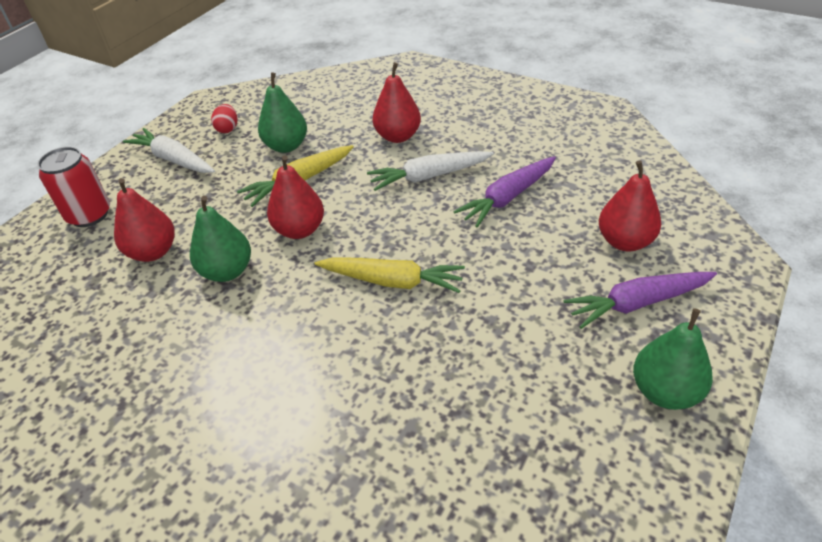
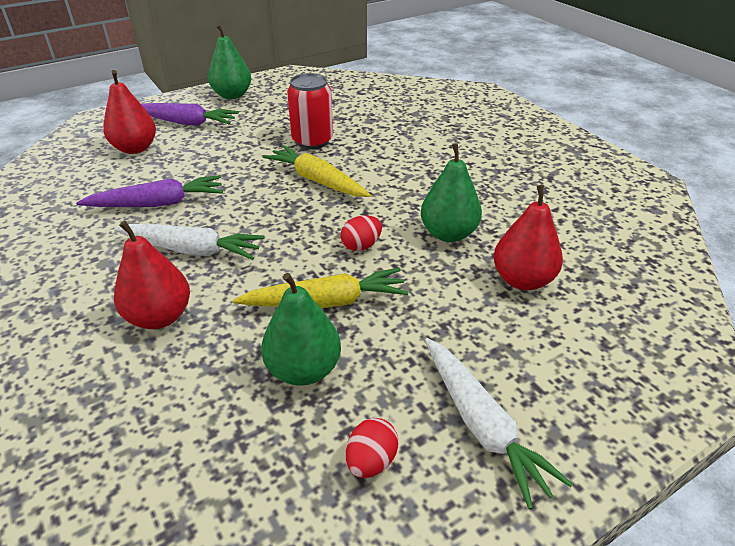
camera: 155 degrees left, 5 degrees down
(89, 215) = (612, 366): red can -> red can (312, 141)
(299, 230) = (361, 246): red pear -> red egg

